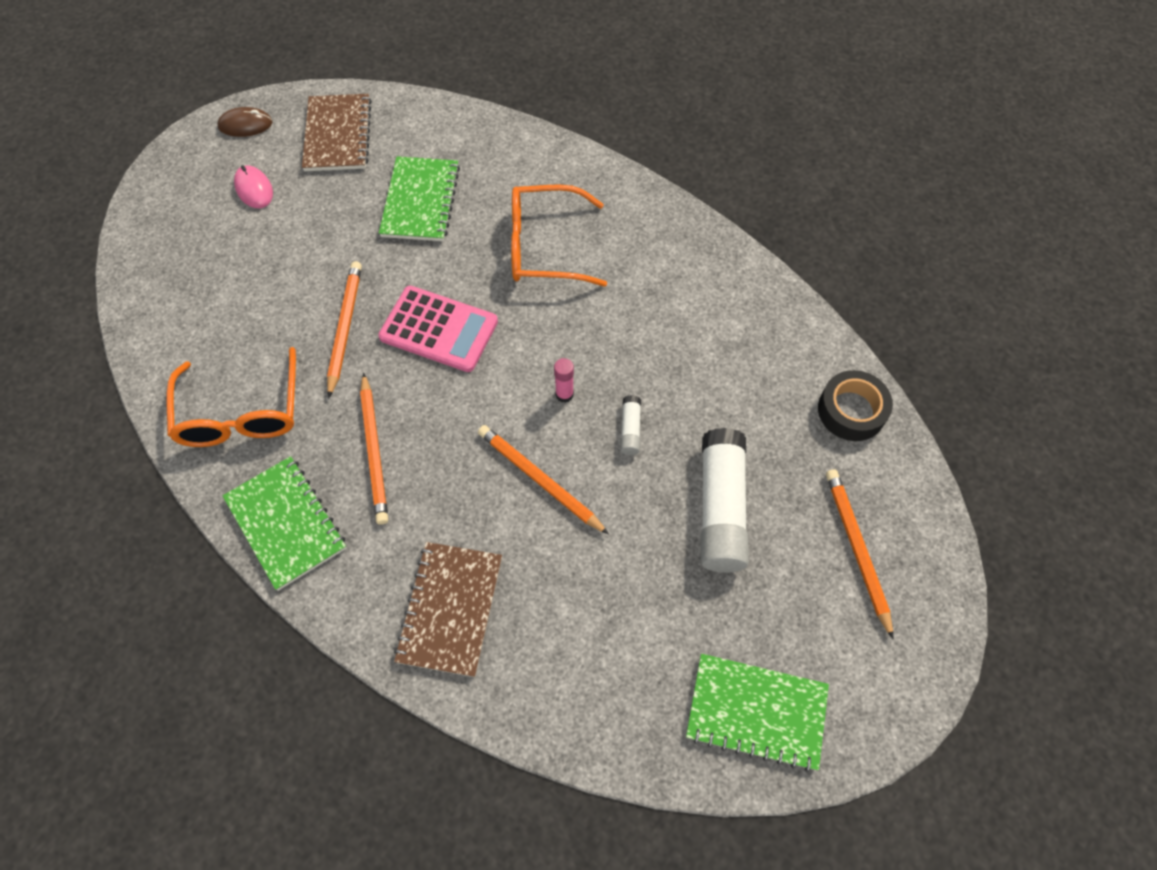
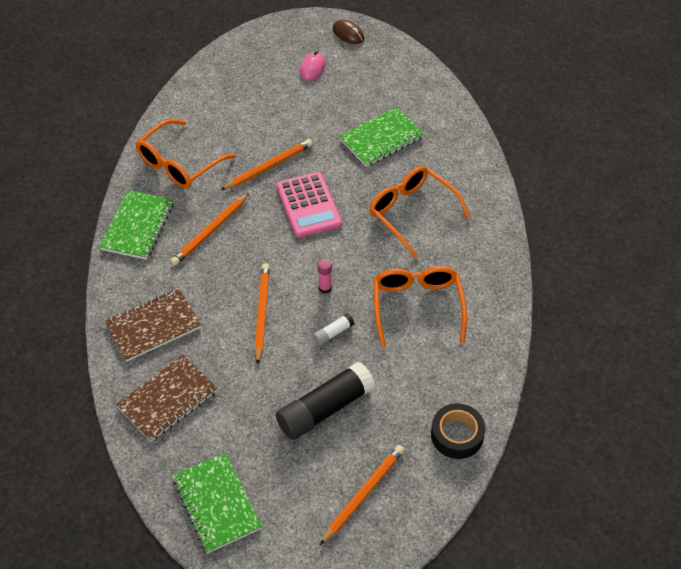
camera: 50 degrees right, 10 degrees down
(338, 135) = (385, 73): brown notebook -> brown notebook (167, 399)
(667, 330) = (417, 307): none -> orange glasses
(720, 508) = (325, 409): white glue stick -> black glue stick

